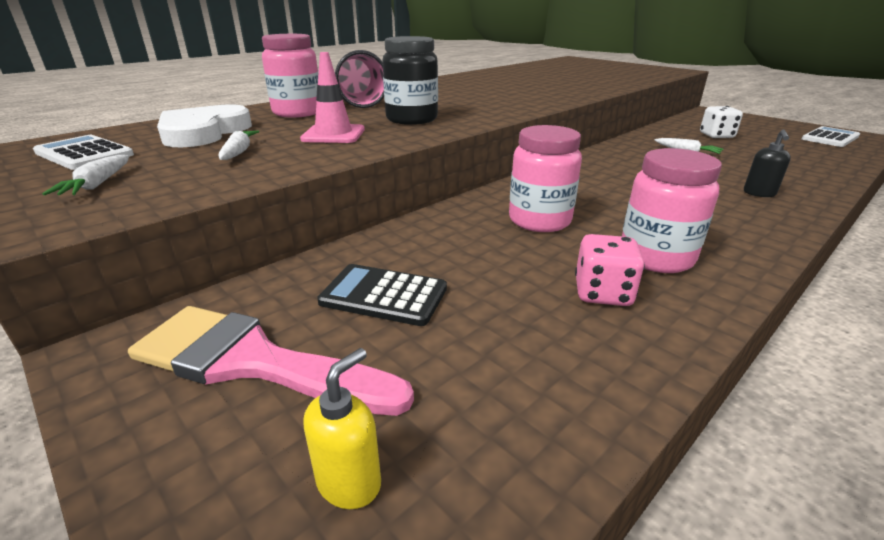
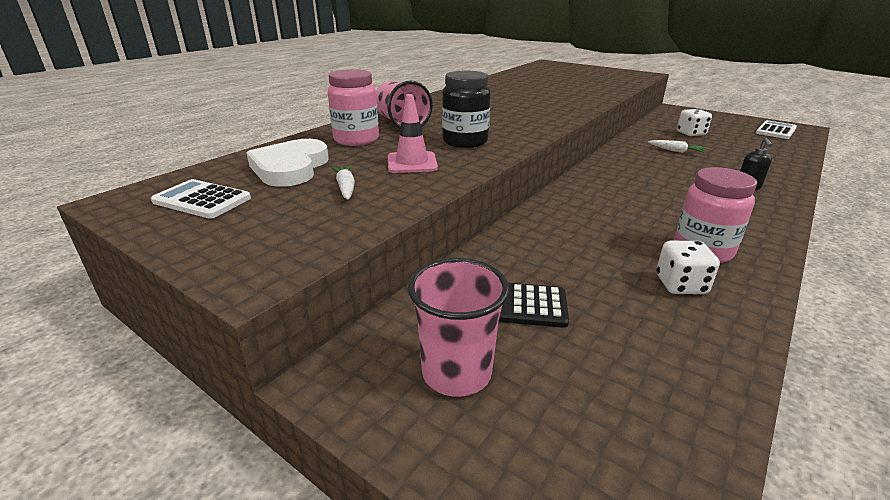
camera: 10 degrees left, 0 degrees up
(97, 184) = (253, 232): white carrot -> none
(253, 362) = (456, 373): pink brush -> pink cup
(349, 482) = (593, 451): yellow soap dispenser -> none
(539, 221) = (598, 226): pink jar -> none
(602, 293) = (680, 285): pink dice -> white dice

